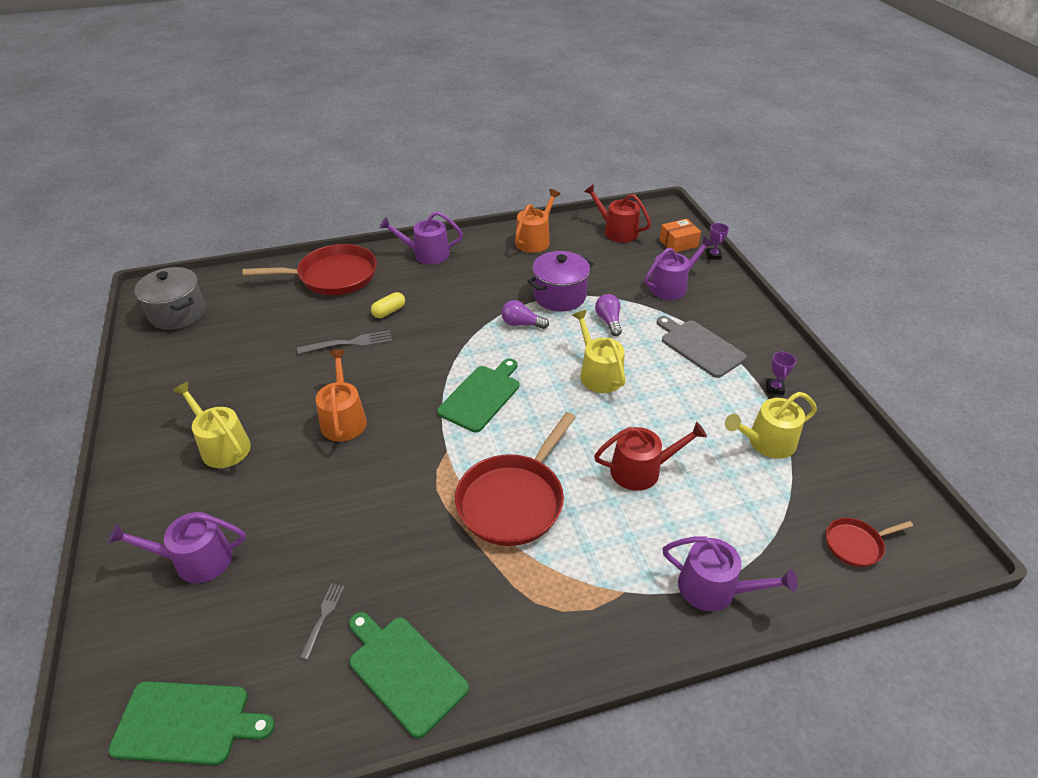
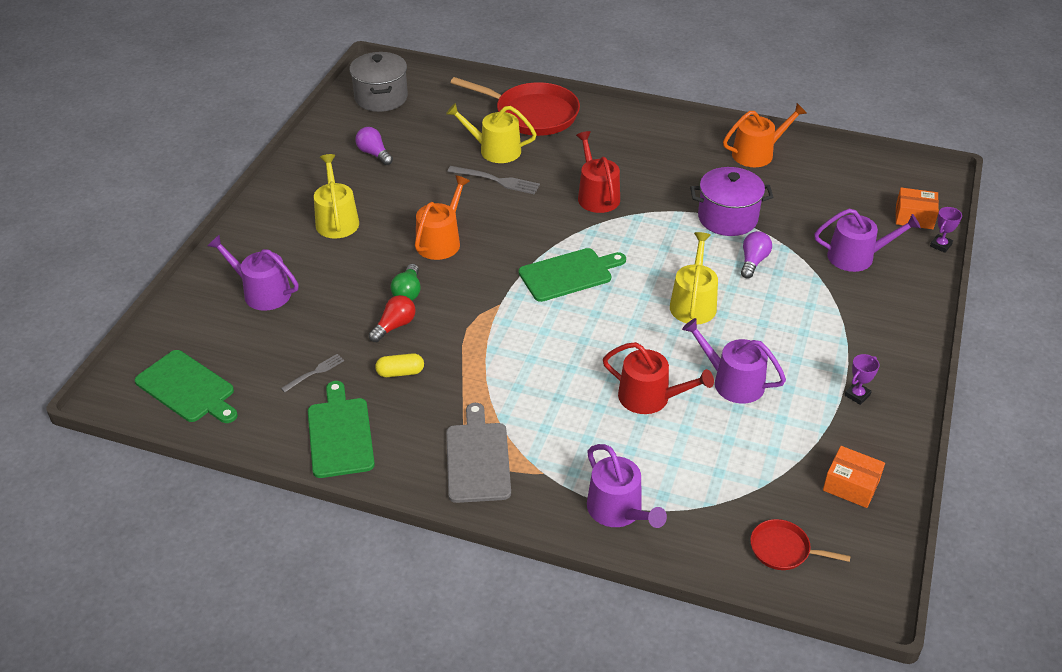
camera: 35 degrees right, 0 degrees up
(352, 482) = (408, 292): none -> green light bulb
(366, 523) = (394, 326): none -> red light bulb
(389, 311) = (554, 167): yellow capsule -> yellow capsule (400, 372)
(426, 254) = (635, 126): purple watering can -> purple watering can (732, 382)
(513, 500) = (519, 366): red pan -> none
(521, 324) = (664, 228): purple light bulb -> purple light bulb (374, 154)
(617, 231) = (857, 178): red watering can -> red watering can (596, 195)
(700, 347) = (822, 325): grey cutting board -> grey cutting board (477, 459)
(766, 442) = (793, 434): yellow watering can -> yellow watering can (495, 150)
(841, 461) = (851, 485): none -> orange box

